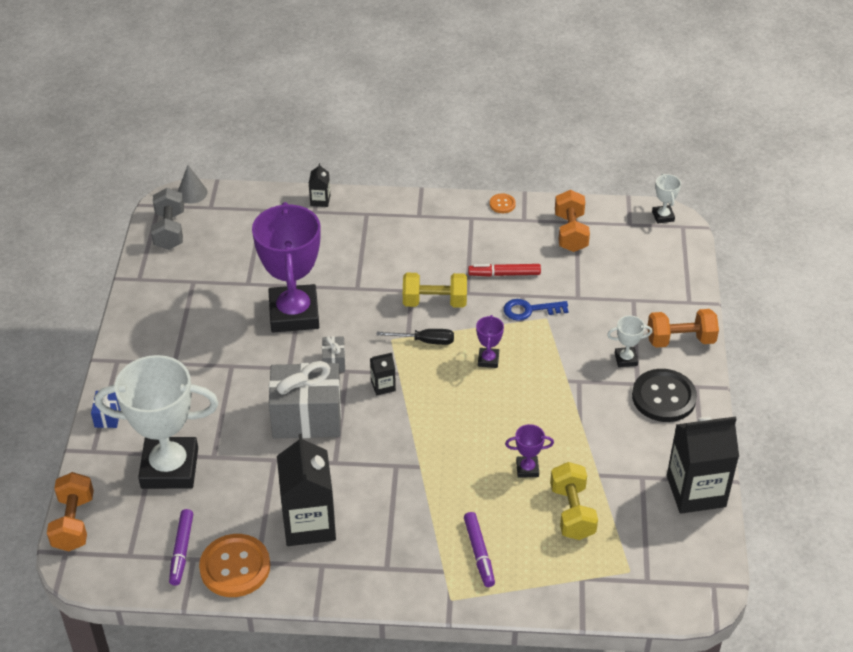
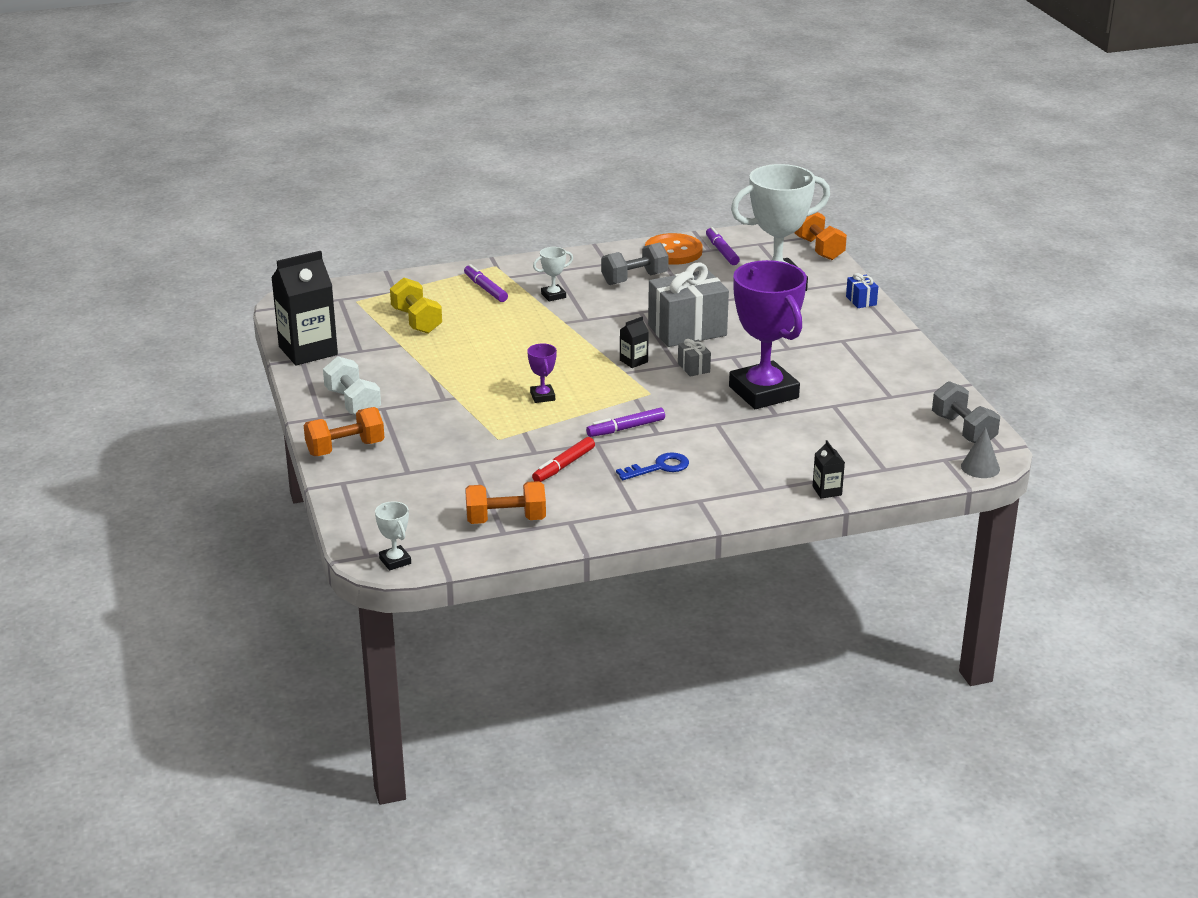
camera: 160 degrees right, 15 degrees down
(309, 523) = (634, 279): black carton -> grey dumbbell
(425, 341) = (615, 398): black screwdriver -> none
(434, 302) = (626, 428): yellow dumbbell -> purple marker
(502, 204) = (605, 532): orange button -> none
(504, 274) = (564, 466): red marker -> red marker turned 150 degrees clockwise
(527, 469) = (467, 337): purple trophy -> none
(530, 310) = (519, 441): blue key -> blue key (659, 467)
(570, 232) = (506, 520): orange dumbbell -> orange dumbbell turned 75 degrees counterclockwise
(626, 359) = (400, 423): white trophy -> white trophy (553, 295)
(663, 397) = (353, 403): black button -> white dumbbell

